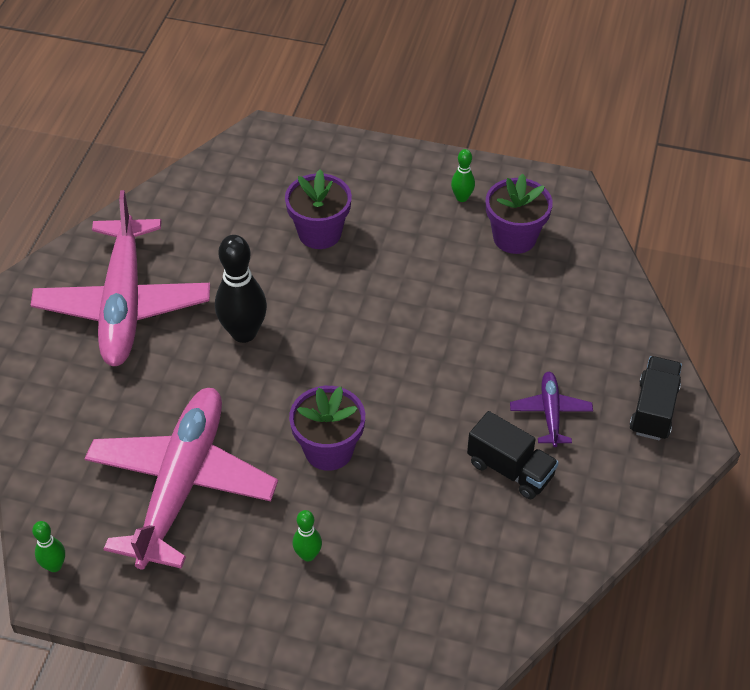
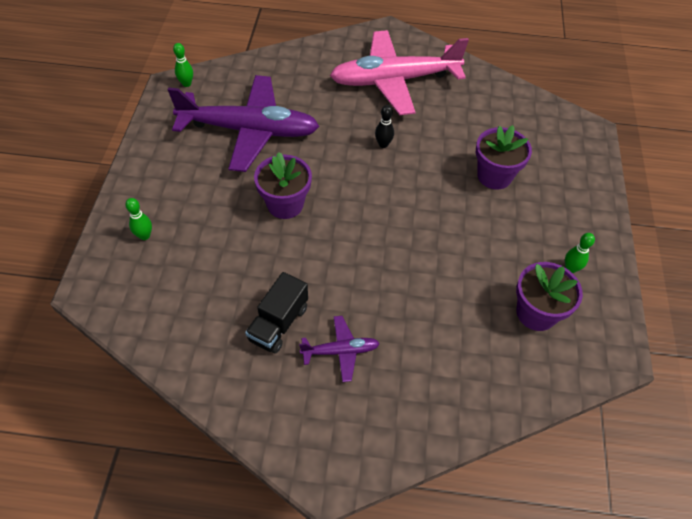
camera: 80 degrees right, 5 degrees up
(181, 485) = (248, 130): pink plane -> purple plane
(244, 333) = (383, 144): black bowling pin -> black bowling pin, size x0.51
(308, 555) = (195, 202): green bowling pin -> green bowling pin (144, 236)
(653, 409) = (357, 439): black truck -> none

